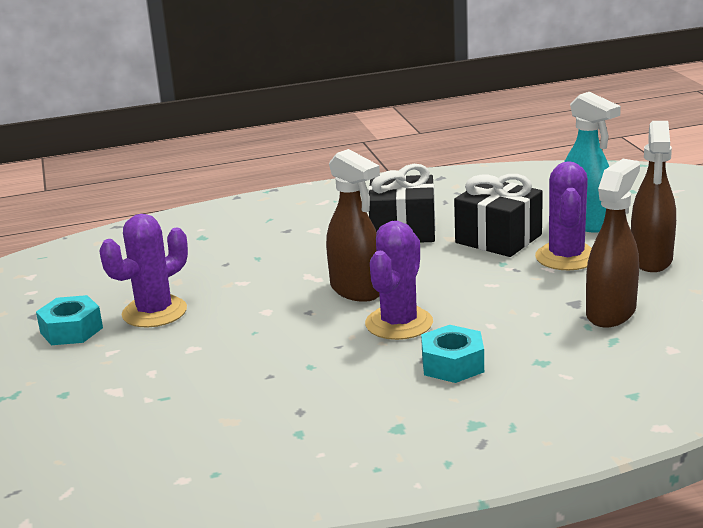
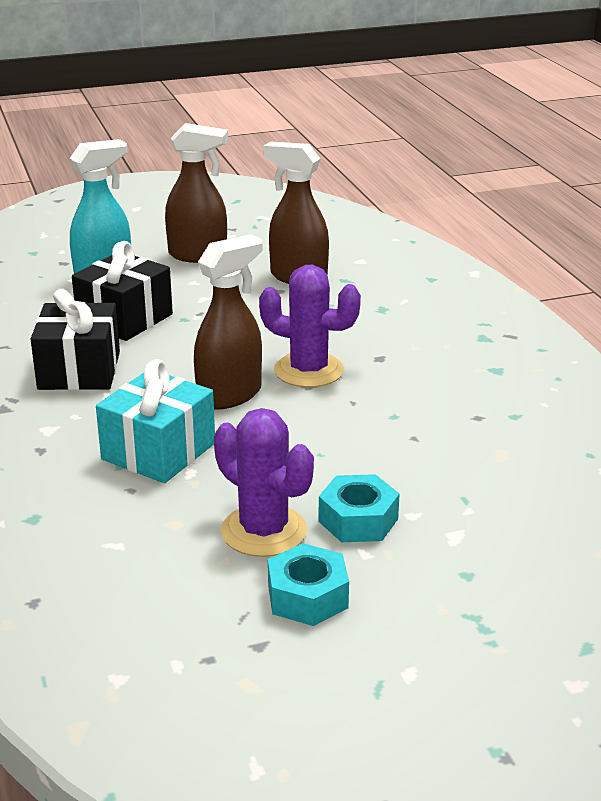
camera: 95 degrees left, 5 degrees up
(273, 269) = (158, 451): none -> turquoise gift
(452, 364) = (388, 345): turquoise nut -> turquoise nut (358, 520)
(566, 257) = (181, 289): purple cactus -> none

